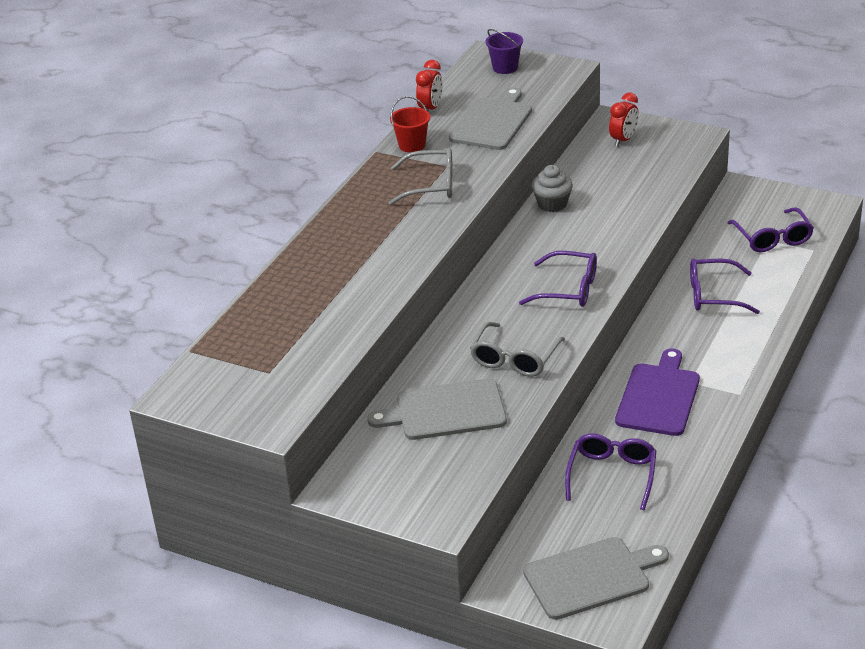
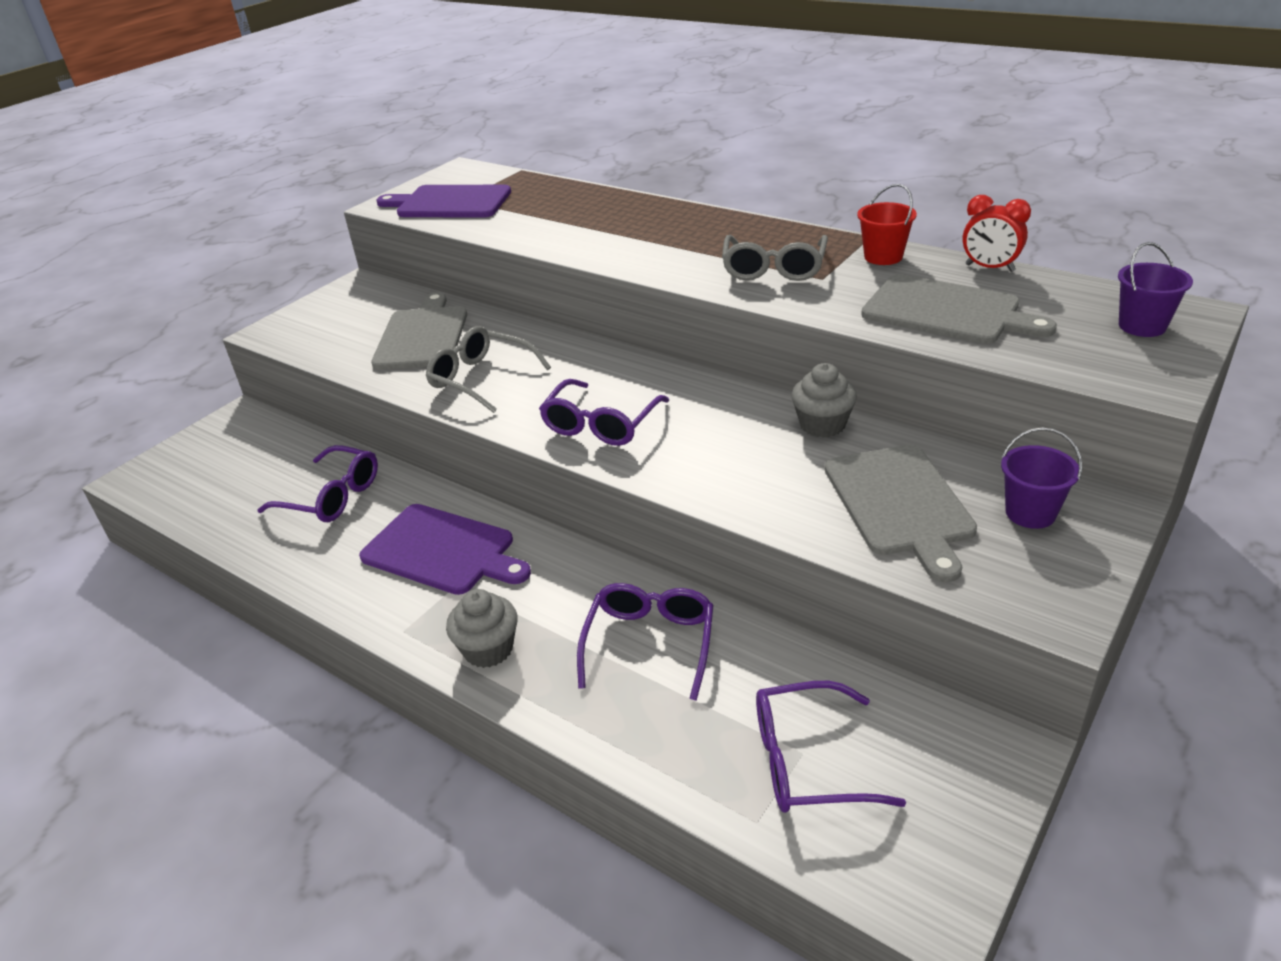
camera: 100 degrees right, 0 degrees up
(276, 379) = (449, 203): none -> purple cutting board
(591, 577) = (202, 468): grey cutting board -> grey cutting board (900, 504)
(623, 140) = (1030, 513): red clock -> purple bucket
(741, 354) = (488, 649): none -> grey cupcake

